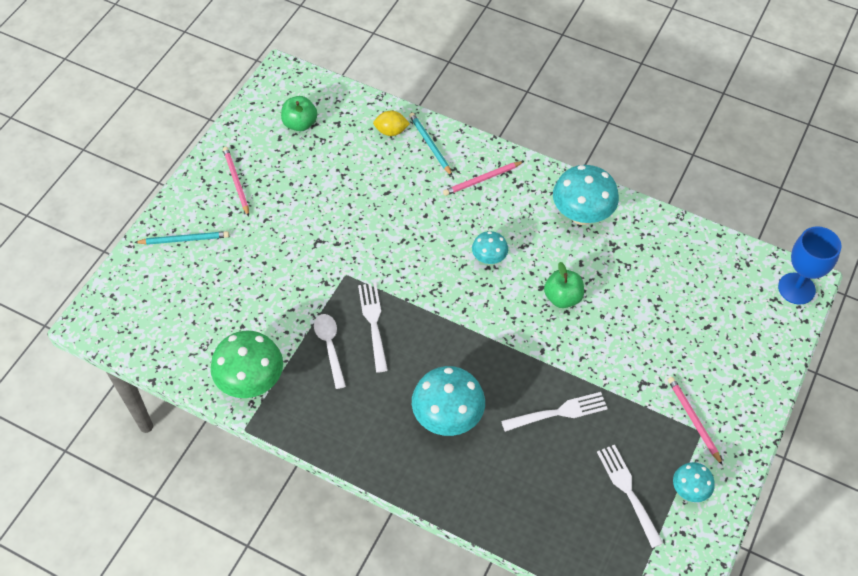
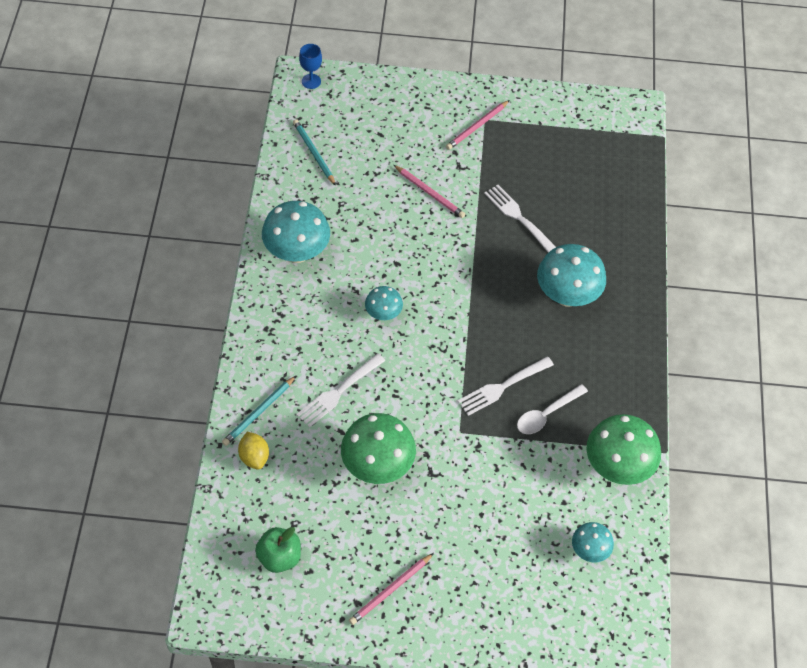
camera: 115 degrees left, 0 degrees up
(184, 239) = (490, 609): turquoise pencil -> turquoise pencil (314, 153)
(343, 206) = (377, 466): none -> green mushroom
(482, 180) = (287, 349): pink pencil -> pink pencil (430, 193)
(562, 297) = (400, 244): green apple -> none
(628, 491) = (563, 155): white fork -> white fork (338, 392)
(689, 490) = (540, 117): turquoise mushroom -> turquoise mushroom (589, 550)
(796, 288) = (311, 81): blue goblet -> blue goblet, size x0.58

